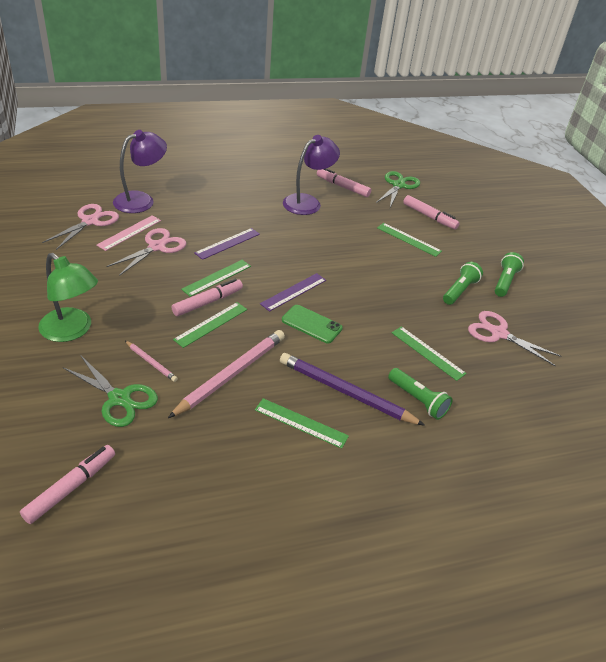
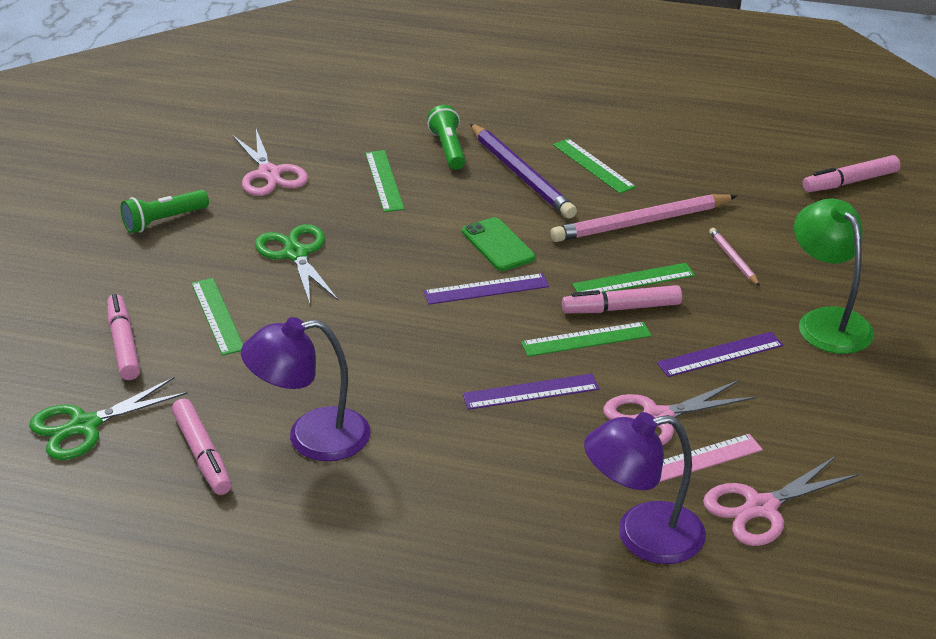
camera: 145 degrees left, 5 degrees down
(119, 398) = (783, 235): green scissors -> green scissors (296, 254)
(136, 290) = (720, 354): none -> purple ruler
(460, 290) = (246, 228): green flashlight -> none

